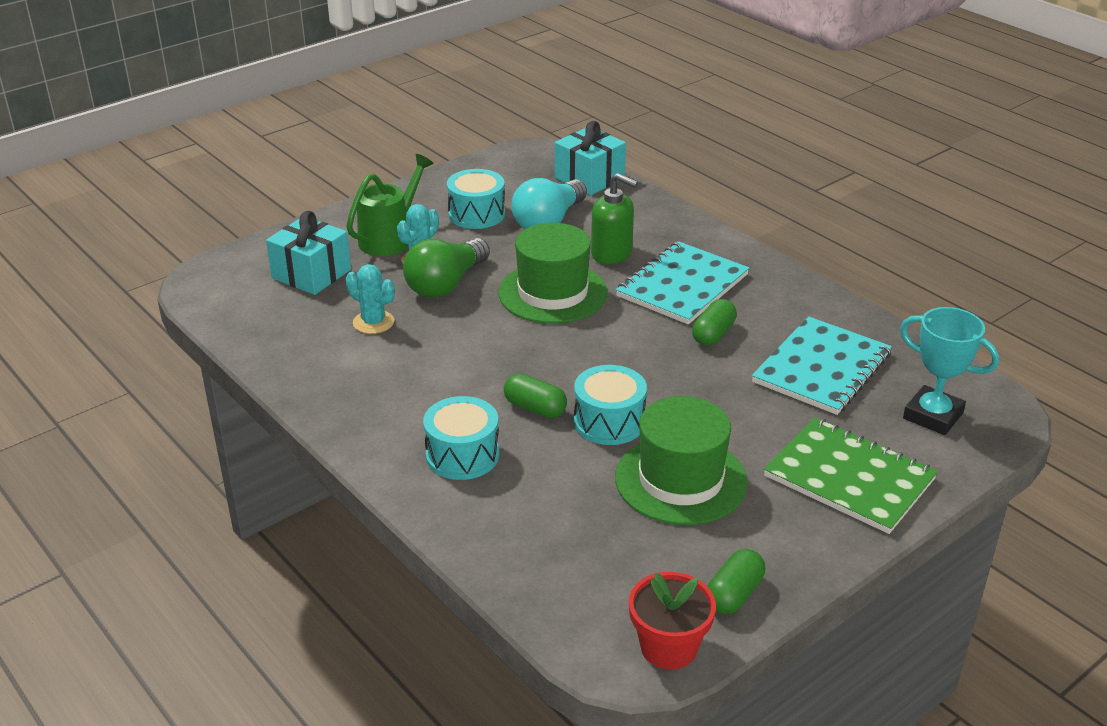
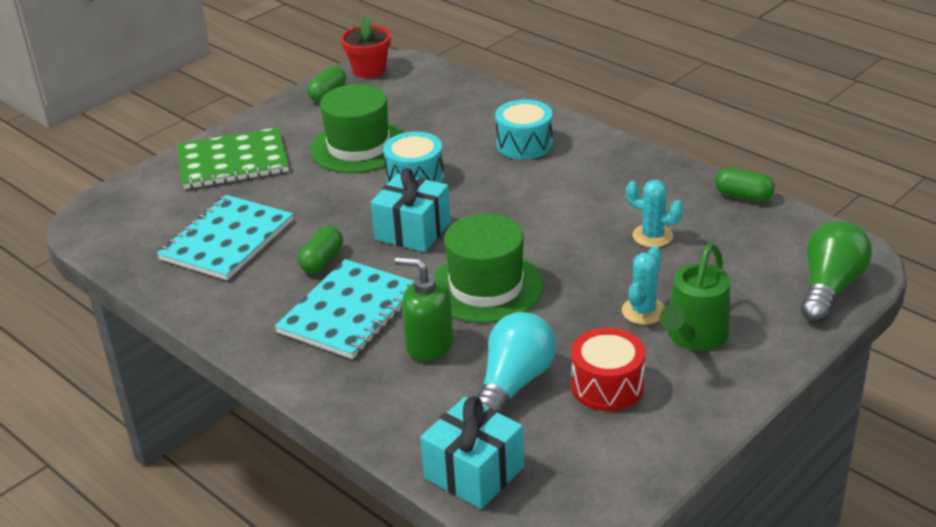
camera: 175 degrees right, 0 degrees up
(311, 274) = (750, 280): turquoise gift -> turquoise gift (413, 231)
(446, 284) = (601, 284): green light bulb -> green light bulb (829, 288)
(476, 214) = (607, 386): turquoise drum -> red drum
(535, 408) = (477, 181): green capsule -> green capsule (743, 196)
(849, 478) = (233, 161): green notebook -> green notebook turned 45 degrees counterclockwise
(933, 416) = (146, 211): turquoise trophy -> none

